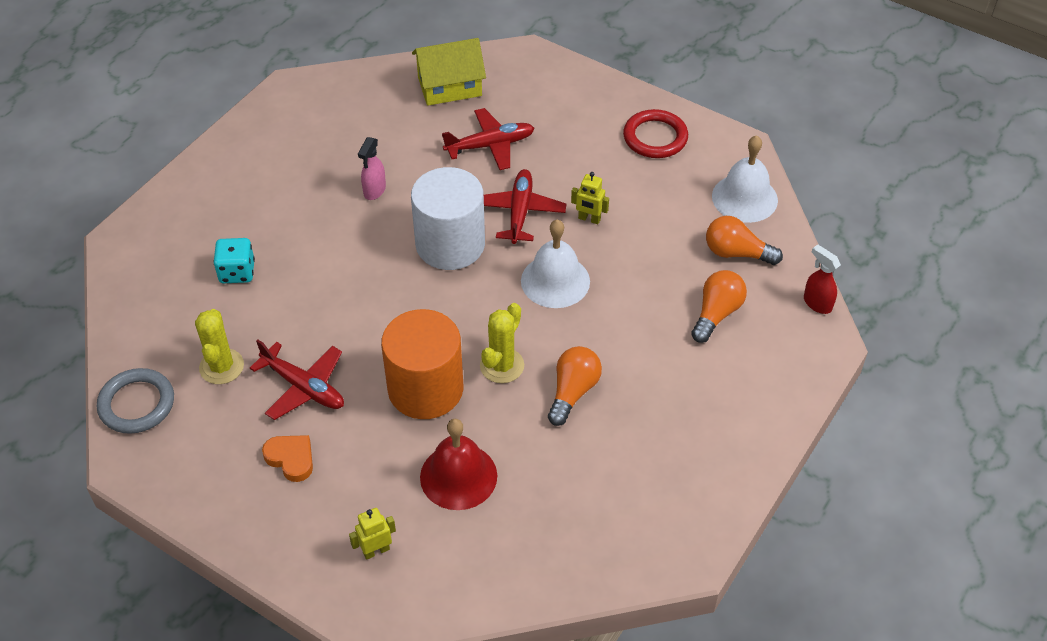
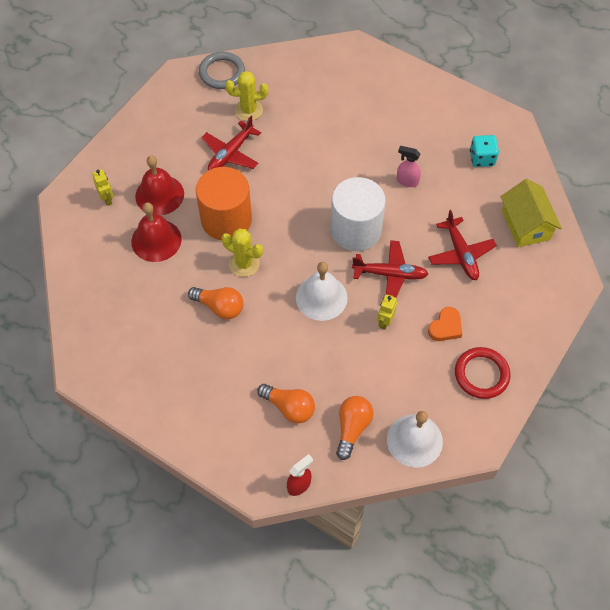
camera: 90 degrees right, 10 degrees up
(237, 272) = (327, 110): turquoise dice -> turquoise dice (482, 158)
(291, 459) = (176, 151): orange heart -> orange heart (445, 327)
(374, 477) = (159, 195): none -> red bell

